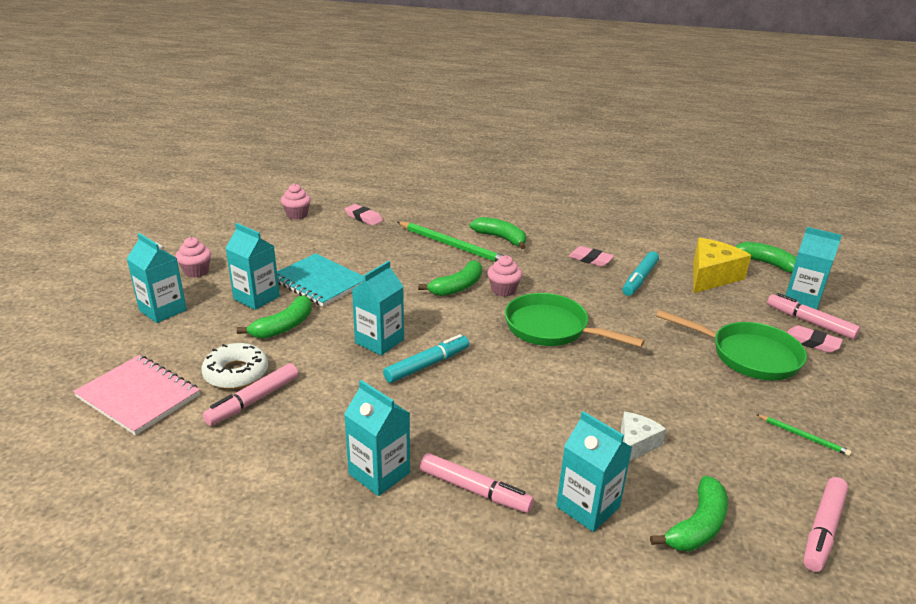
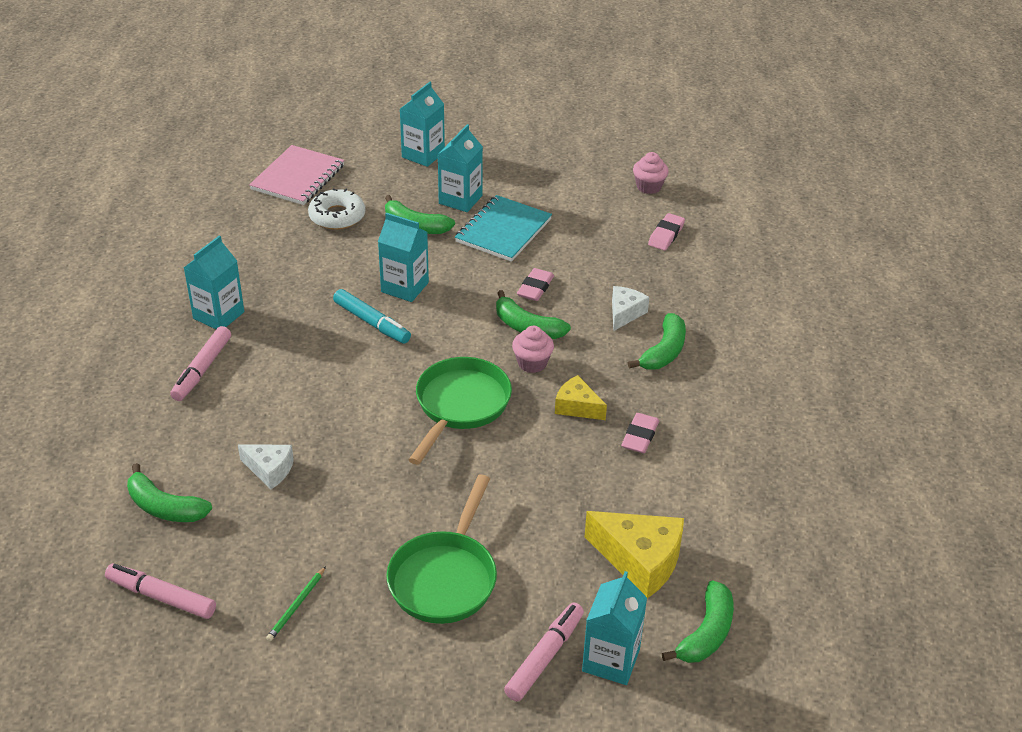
camera: 80 degrees right, 10 degrees up
(196, 271) = (497, 154): pink cupcake -> none
(253, 400) = (301, 233): pink marker -> none
(453, 246) = (625, 313): green pencil -> white cheese
(557, 278) = (577, 407): none -> yellow cheese
(588, 507) = (185, 437): turquoise carton -> none
(639, 279) = (603, 484): turquoise marker -> none
(812, 342) = (492, 649): pink eraser -> pink eraser (535, 288)

